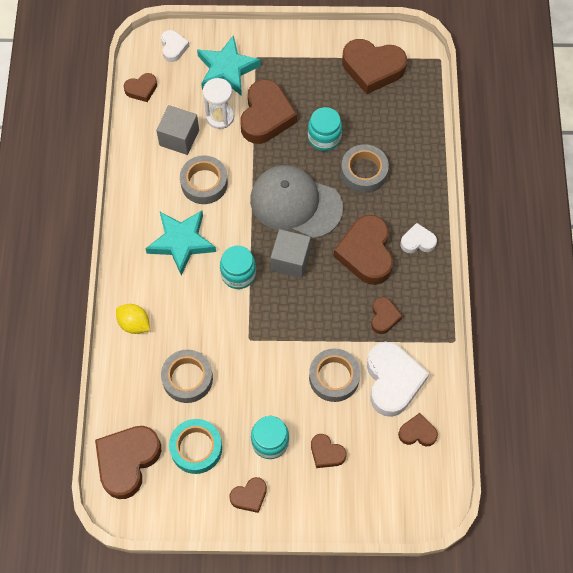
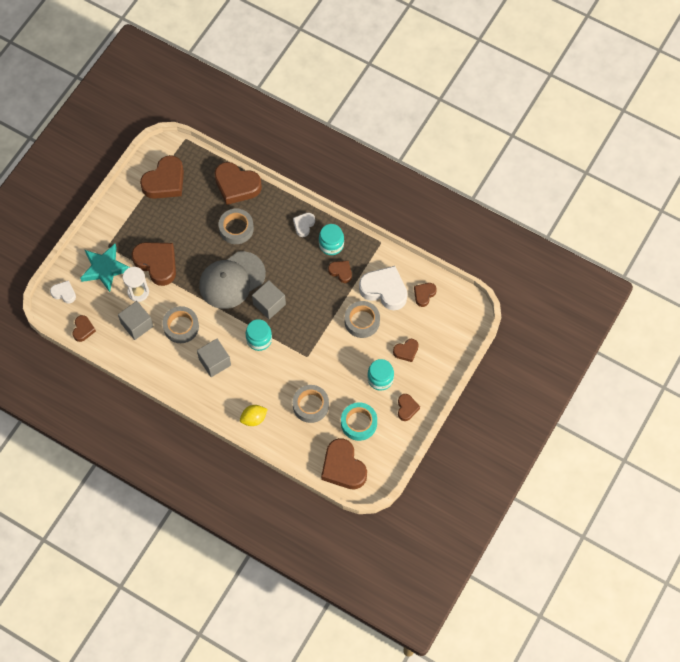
camera: 60 degrees left, 0 degrees up
(181, 242) = (215, 362): turquoise star -> grey cube
(324, 137) = (196, 238): turquoise jar -> turquoise jar (331, 245)
(366, 253) = (292, 258): brown heart -> brown heart (236, 186)

